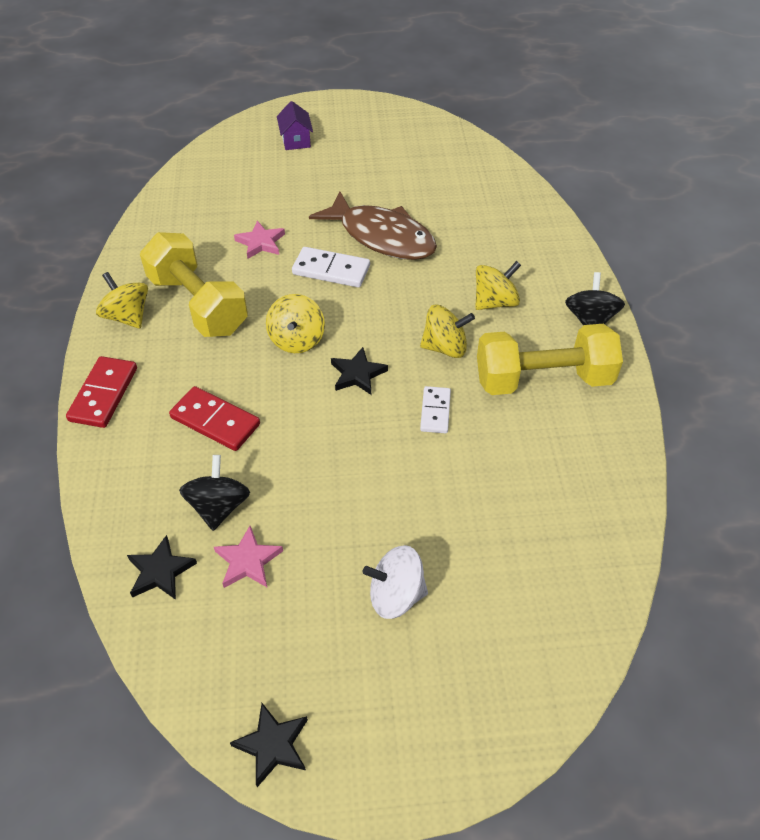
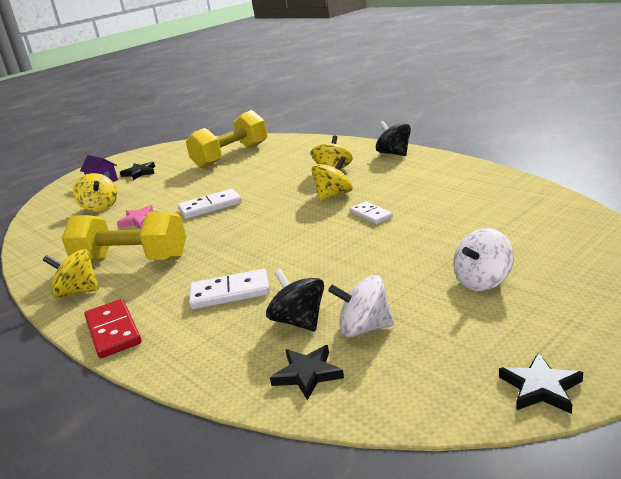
camera: 35 degrees left, 25 degrees down
(215, 421) = (230, 292): red domino -> white domino
(248, 561) = (364, 328): pink star -> white spinning top
(297, 340) = (233, 237): yellow spinning top -> yellow spinning top (100, 207)
(357, 374) = (298, 228): black star -> black star (139, 173)
(382, 237) = (223, 184): brown fish -> none
(543, 379) = (408, 178): yellow dumbbell -> yellow dumbbell (231, 156)

